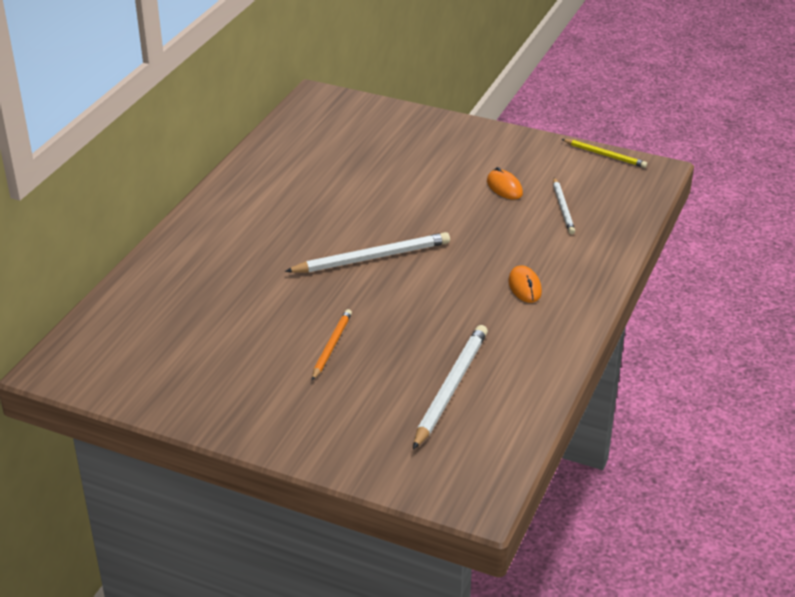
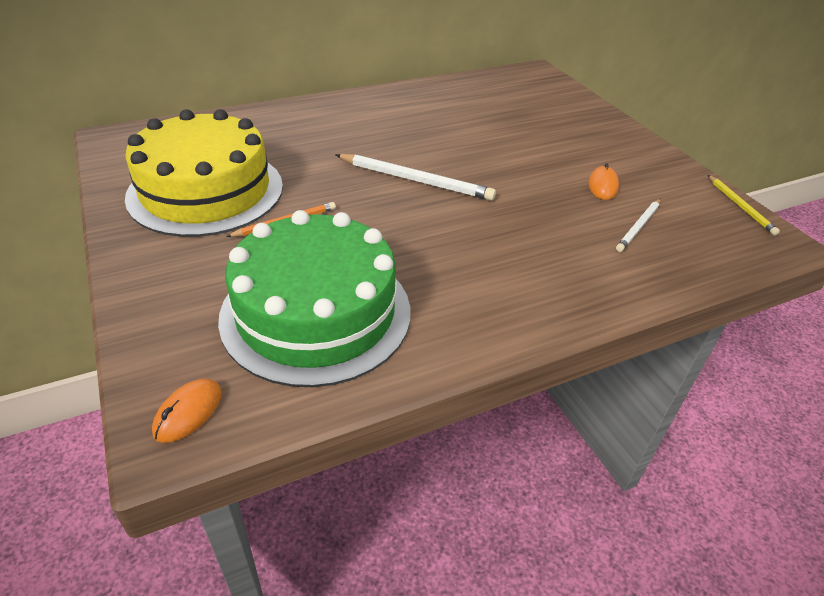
camera: 40 degrees right, 5 degrees up
(228, 360) = (206, 191): none -> yellow cake
(450, 388) = (316, 313): white pencil -> green cake
(524, 287) = (509, 270): orange mouse -> orange mouse (188, 412)

